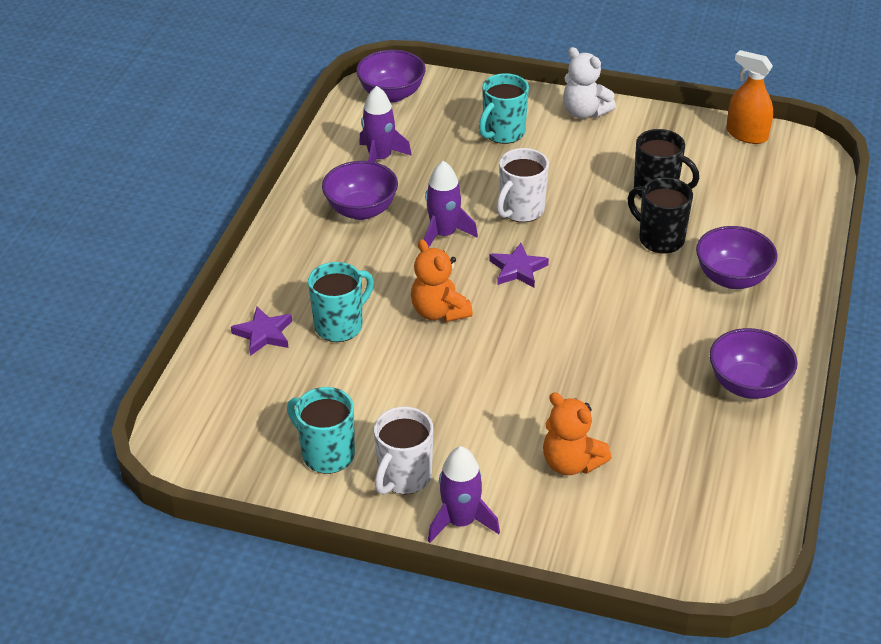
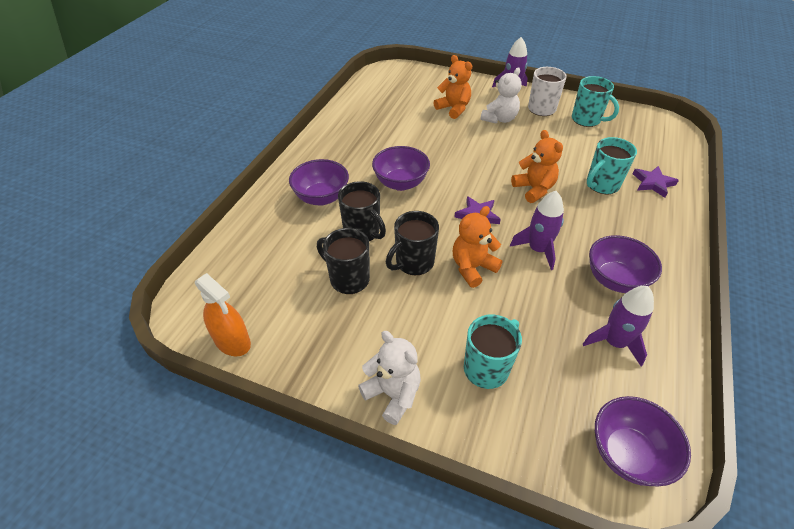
camera: 175 degrees left, 5 degrees up
(485, 443) = (499, 119): none -> white teddy bear
(521, 210) = (472, 268): white mug -> orange teddy bear
(589, 210) = (413, 263): none -> black mug
(748, 385) = (343, 135): purple bowl -> purple bowl (400, 183)

